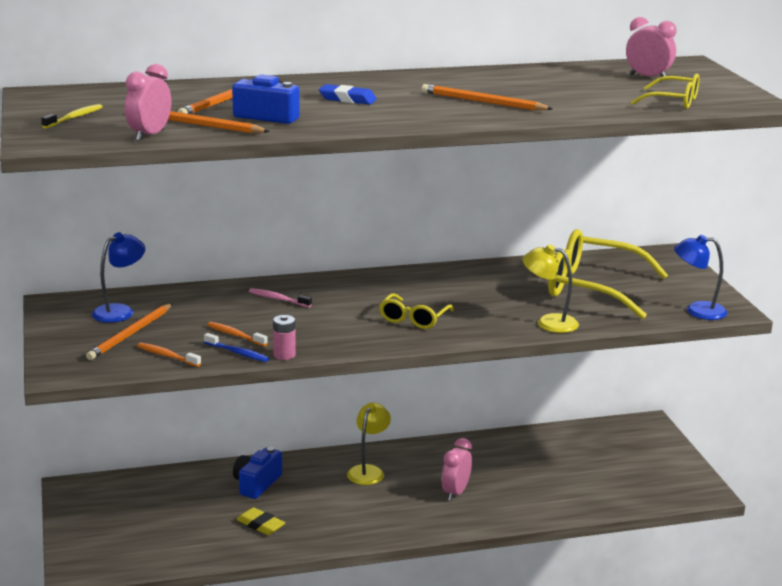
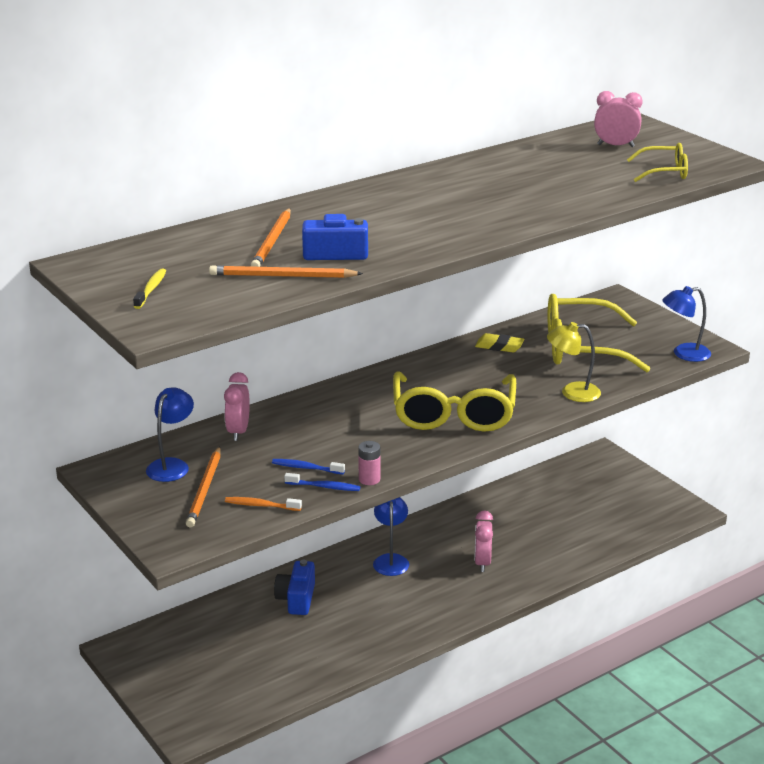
camera: 20 degrees left, 5 degrees up
(149, 135) = (250, 298): pink clock -> pink clock (238, 432)
(235, 335) = (306, 468): orange toothbrush -> blue toothbrush
(260, 525) = (329, 640): yellow eraser -> yellow eraser (499, 346)
(278, 299) = (313, 419): pink toothbrush -> none
(347, 99) = (384, 218): blue eraser -> none
(368, 471) = (391, 560): yellow lamp -> blue lamp
(413, 319) = (453, 414): yellow glasses -> yellow glasses, size x1.94
(482, 102) = (507, 201): orange pencil -> none

